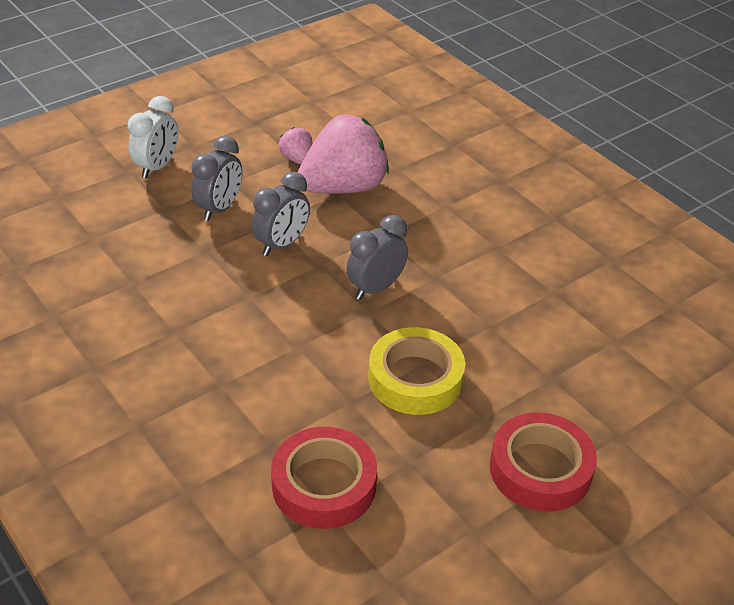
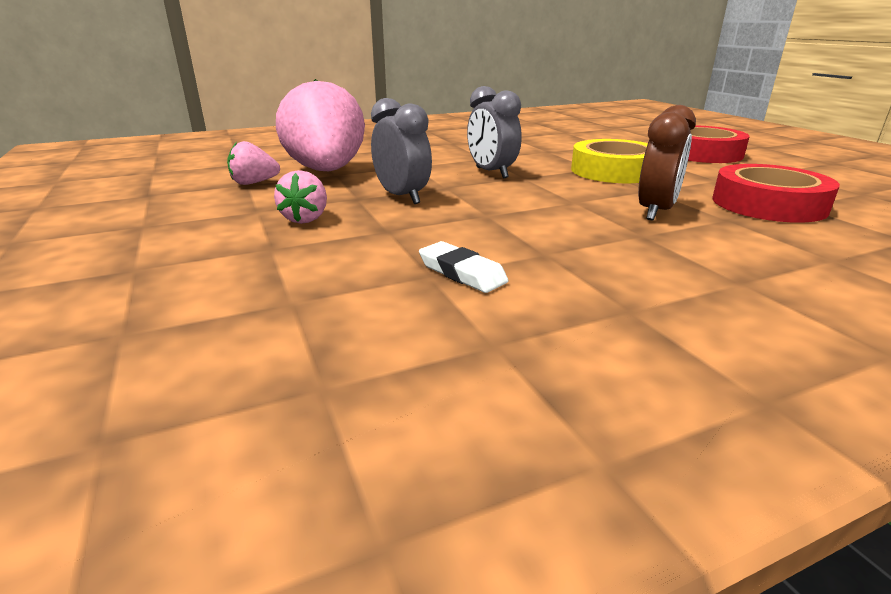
camera: 75 degrees left, 15 degrees down
(137, 295) = (462, 272): none -> white eraser
(157, 167) = (158, 248): white clock -> none
(219, 208) = (305, 219): grey clock -> pink strawberry
(280, 398) = (655, 212): none -> brown clock

